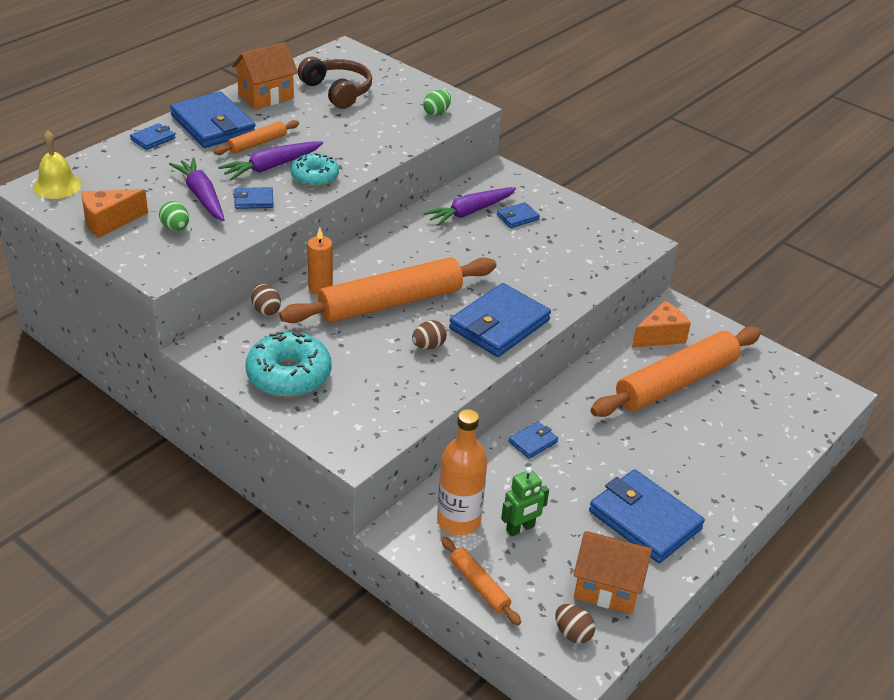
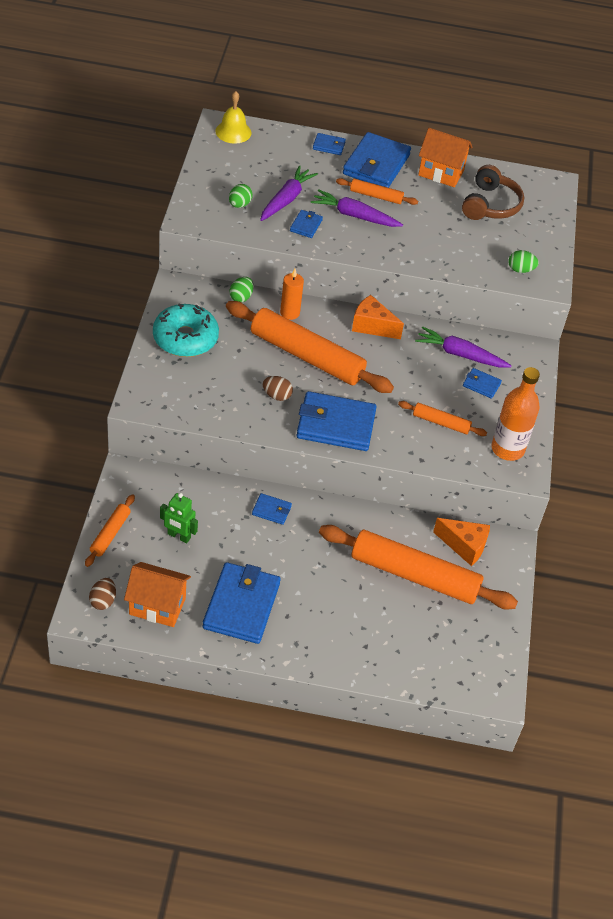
camera: 55 degrees right, 10 degrees up
(109, 222) = (217, 173): orange cheese -> orange cheese (372, 326)
(254, 200) = (306, 225): blue wallet -> blue wallet turned 60 degrees clockwise
(266, 310) = (241, 297): brown egg -> green egg
(315, 177) = (364, 242): turquoise donut -> none
(458, 521) = (161, 499): orange bottle -> orange bottle (507, 449)
(546, 260) = (441, 423): none -> orange rolling pin
(607, 588) = (157, 606): orange house -> orange house turned 60 degrees counterclockwise

